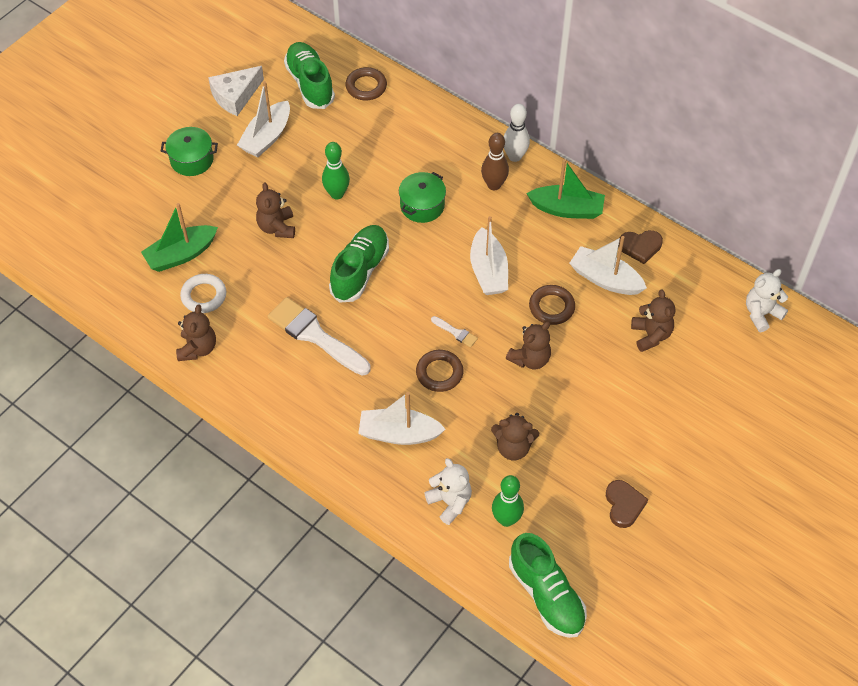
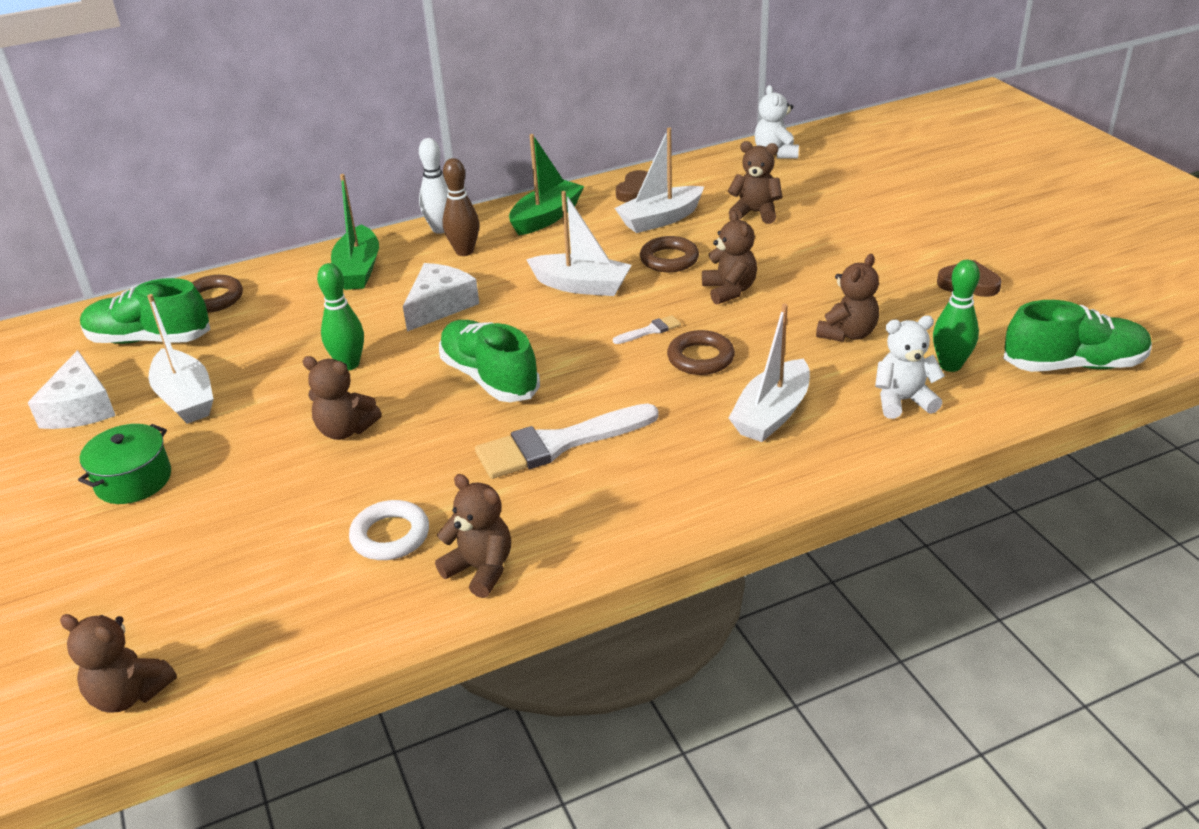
camera: 60 degrees left, 20 degrees down
(60, 254) = (129, 694): none -> brown teddy bear
(181, 255) = (290, 540): green boat -> green boat (358, 270)
(422, 205) = (440, 306): green pot -> white cheese

